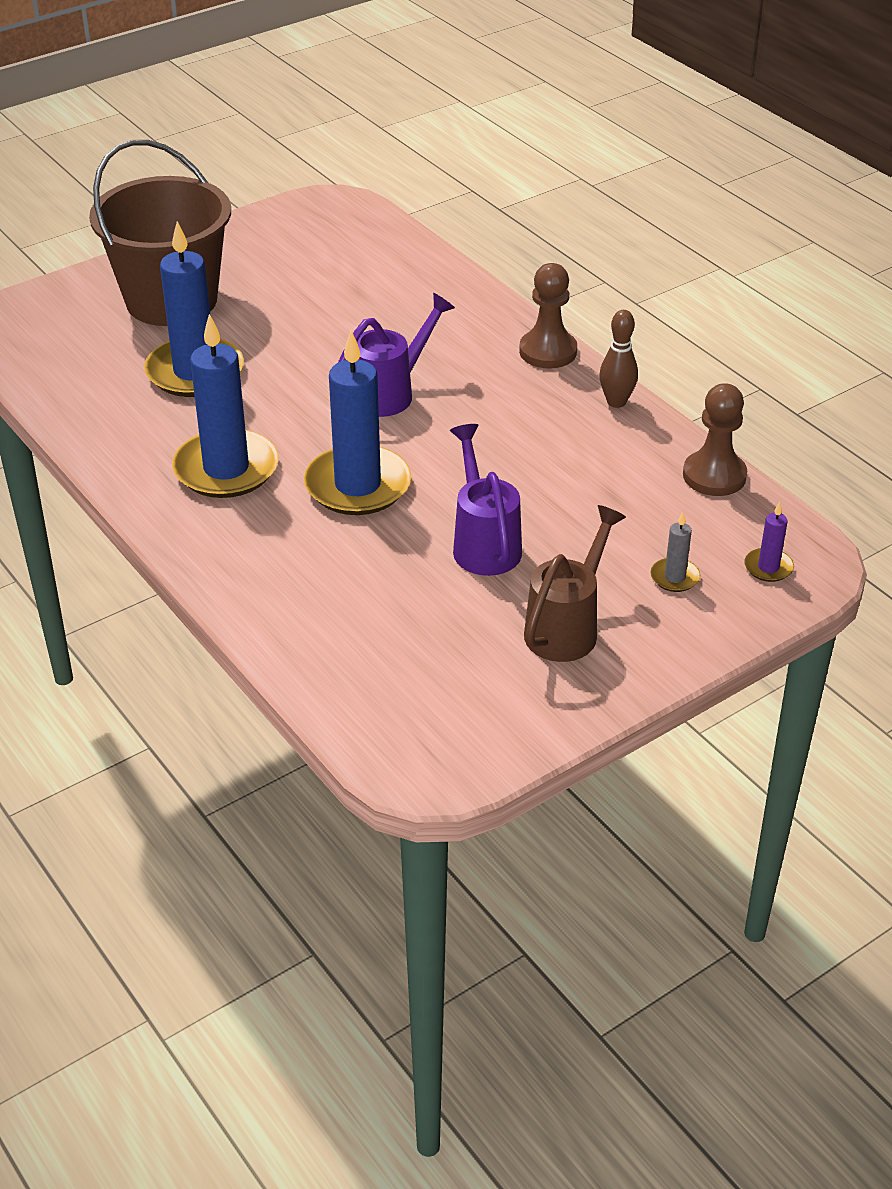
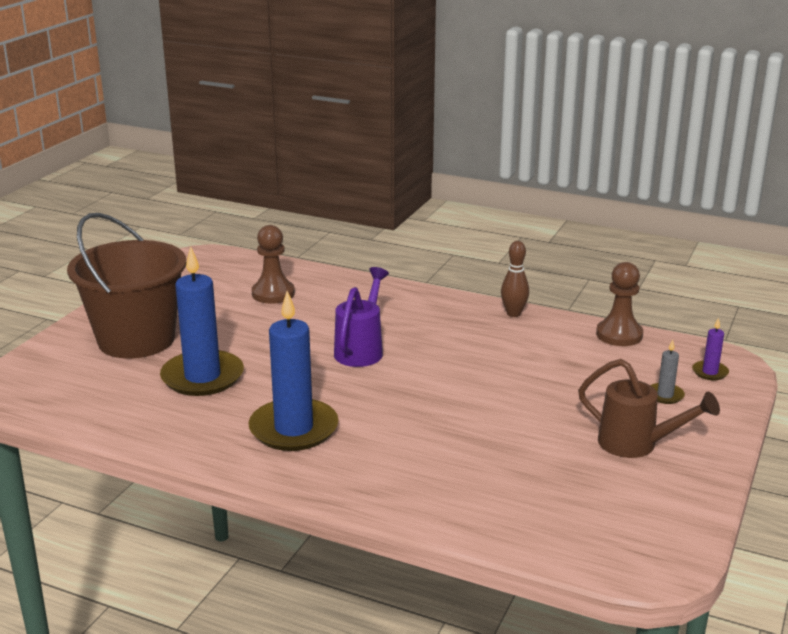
camera: 30 degrees left, 15 degrees down
(358, 485) = (401, 409): blue candle -> none
(484, 543) = (526, 415): purple watering can -> none
(548, 351) = (438, 299): brown pawn -> brown pawn (273, 294)
(567, 627) = (637, 445): brown watering can -> brown watering can turned 120 degrees clockwise

